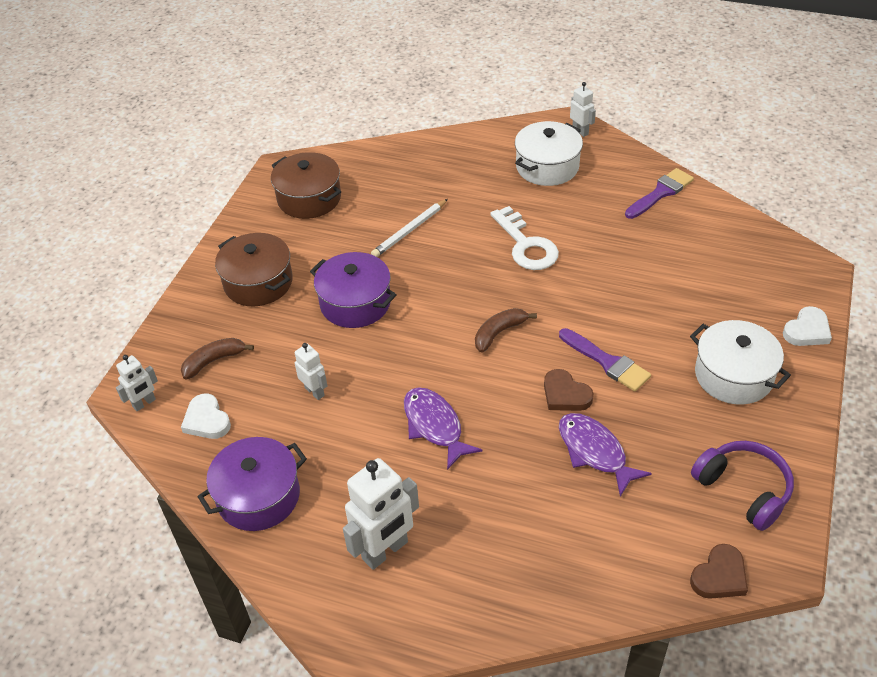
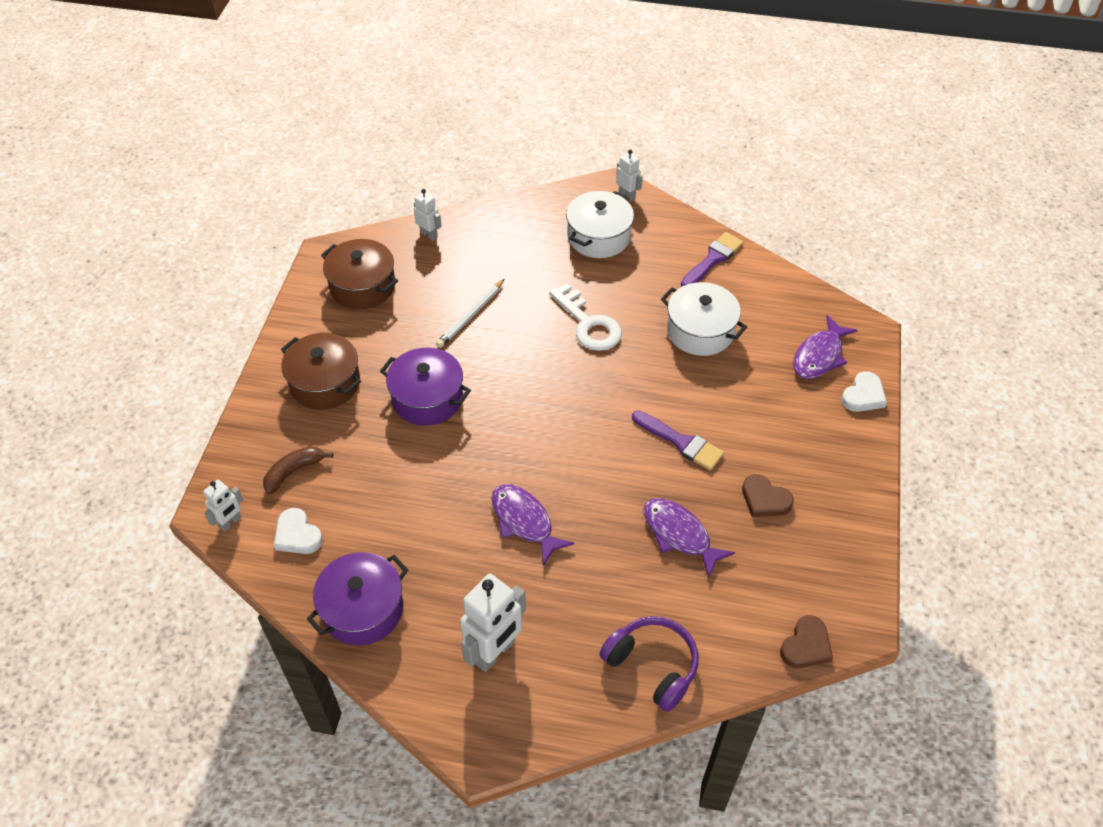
camera: 10 degrees left, 5 degrees up
(315, 391) = (401, 495): white robot -> white robot (429, 234)
(499, 333) = (574, 420): brown banana -> none
(565, 394) = (645, 479): brown heart -> brown heart (764, 499)
(733, 375) = (800, 446): white pot -> white pot (700, 331)
(743, 489) = (819, 560): purple headphones -> purple headphones (652, 665)
(763, 289) = (819, 356): none -> purple fish

